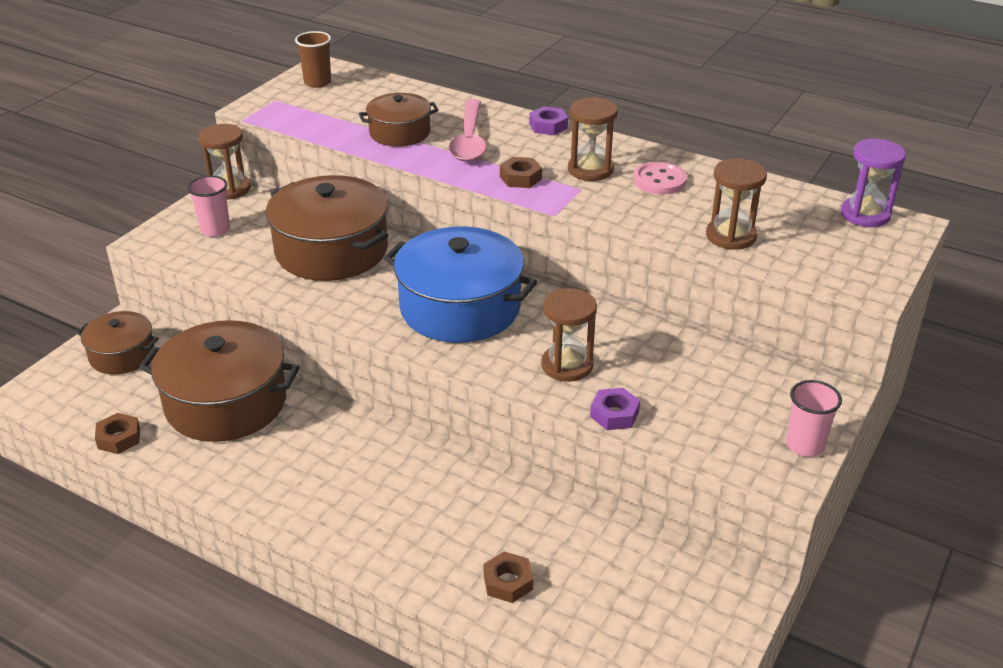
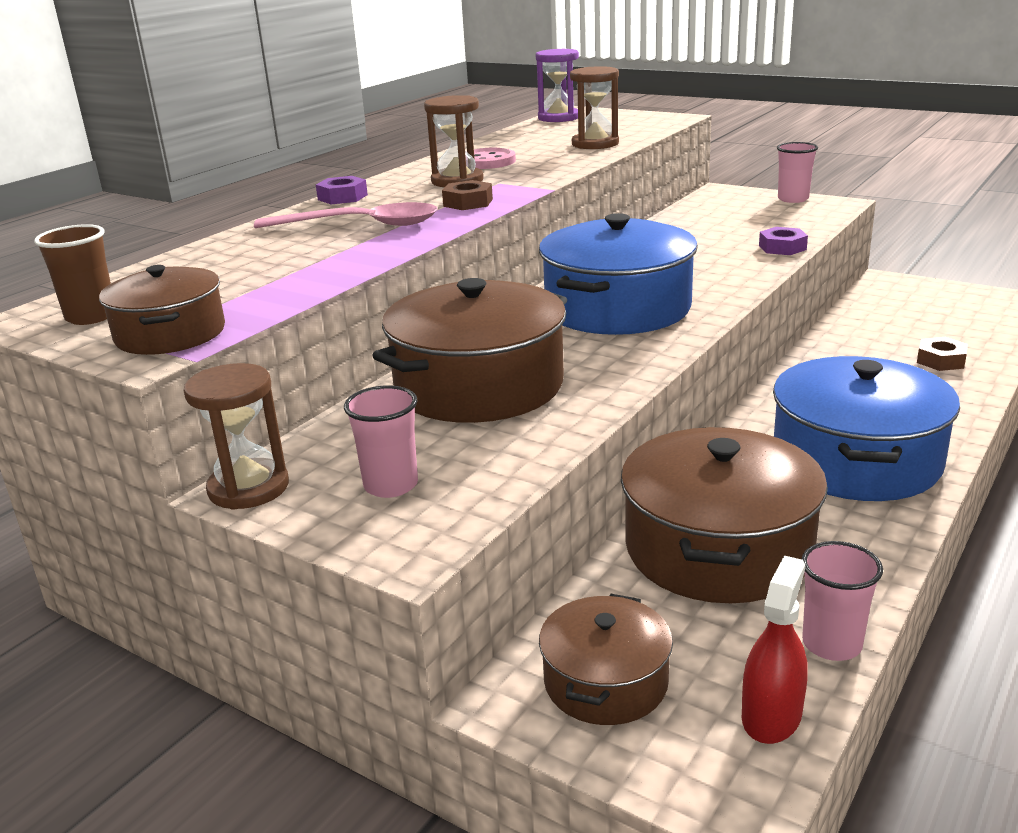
camera: 85 degrees left, 10 degrees down
(74, 408) = (771, 716): none -> red spray bottle
(119, 438) = (832, 644): brown nut -> pink cup
(322, 485) = (856, 460): none -> blue pot
(400, 133) = (318, 257): brown pot -> brown pot (170, 334)
(567, 365) = (713, 264): brown hourglass -> none

